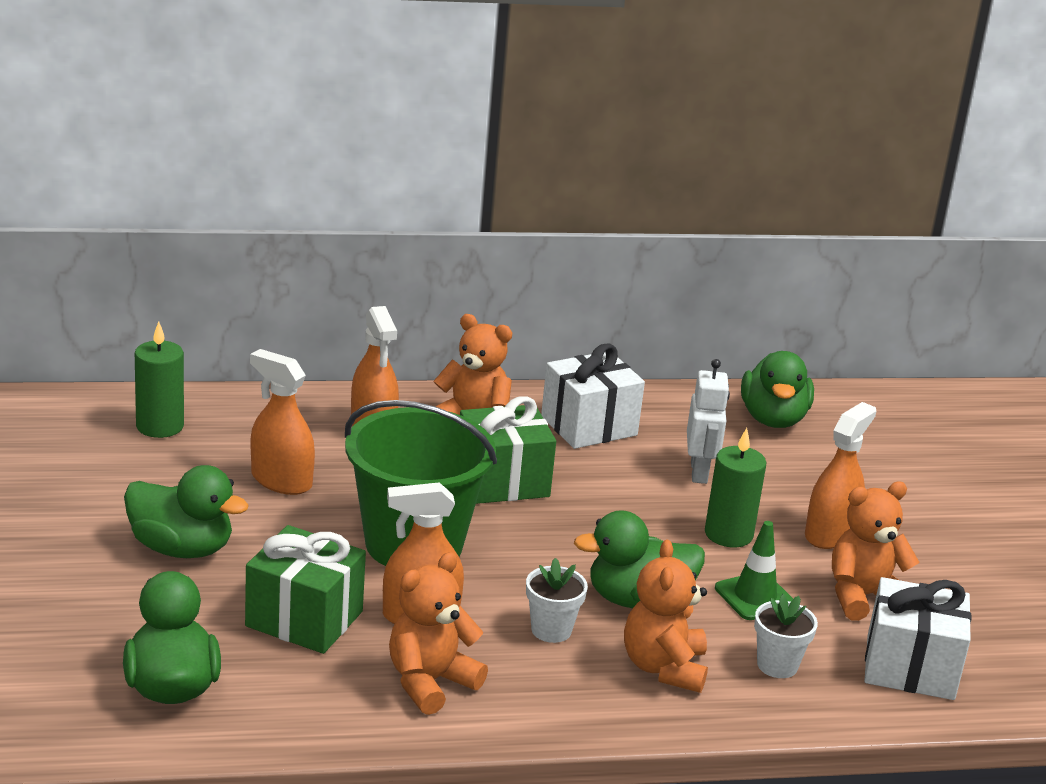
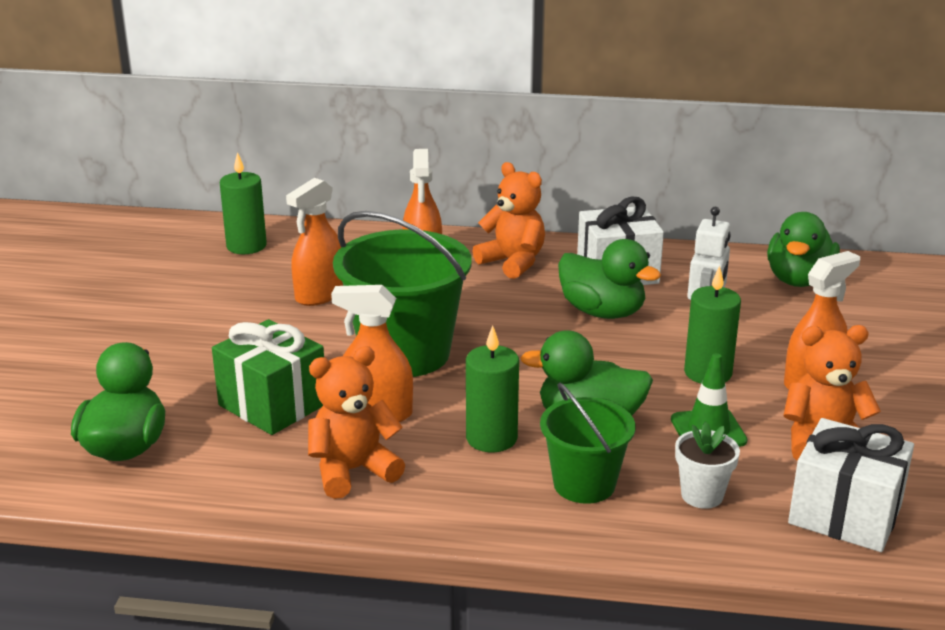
camera: 20 degrees right, 0 degrees up
(181, 549) = (205, 339): green duck -> green duck (602, 312)
(281, 481) = (320, 294): orange spray bottle -> orange spray bottle turned 105 degrees counterclockwise
(502, 481) = (513, 310): green gift -> none
(551, 630) = (491, 438): white flower pot -> green candle
(664, 668) = (584, 484): orange teddy bear -> green bucket

